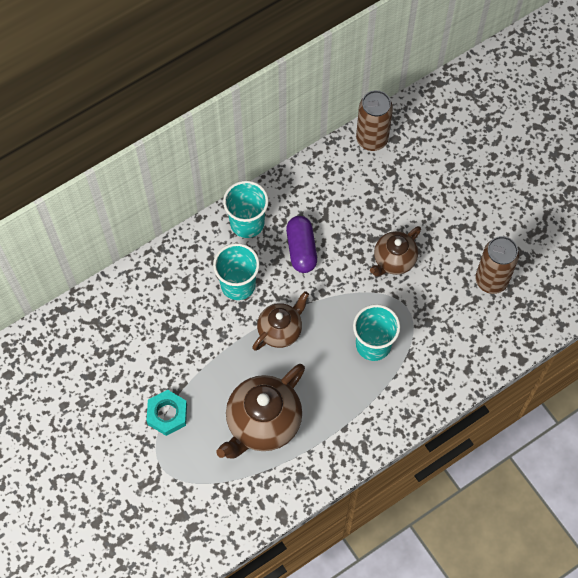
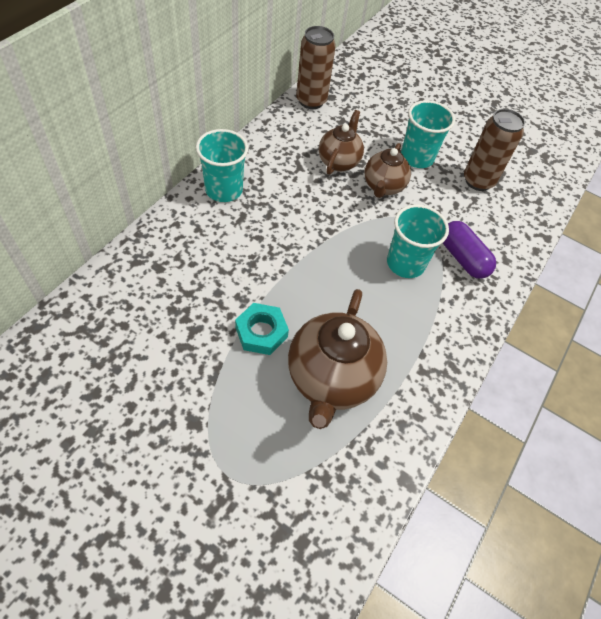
camera: 30 degrees left, 10 degrees down
(167, 414) = (211, 407): turquoise nut -> turquoise nut (261, 332)
(238, 284) = (238, 246): turquoise cup -> turquoise cup (417, 157)
(280, 330) = (304, 277): brown teapot -> brown teapot (339, 161)
(301, 249) = (290, 199): purple capsule -> purple capsule (462, 258)

